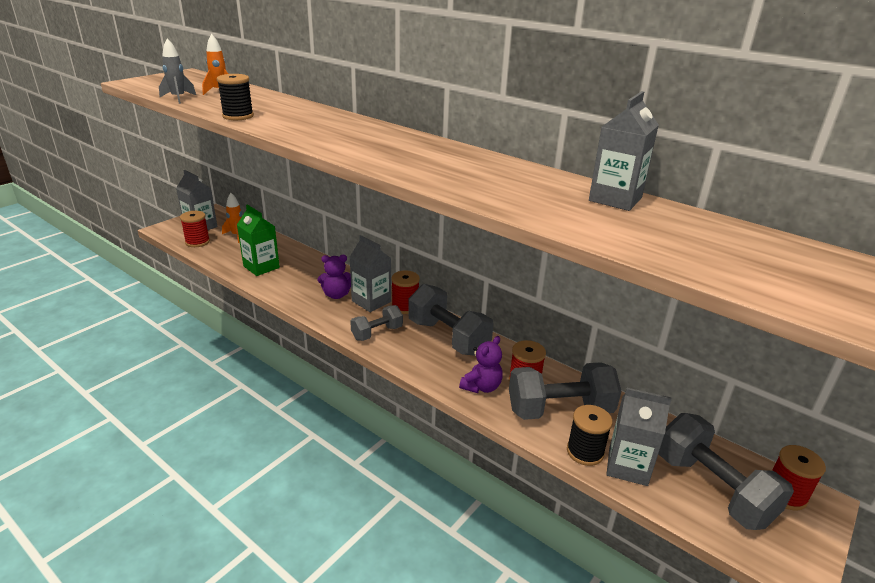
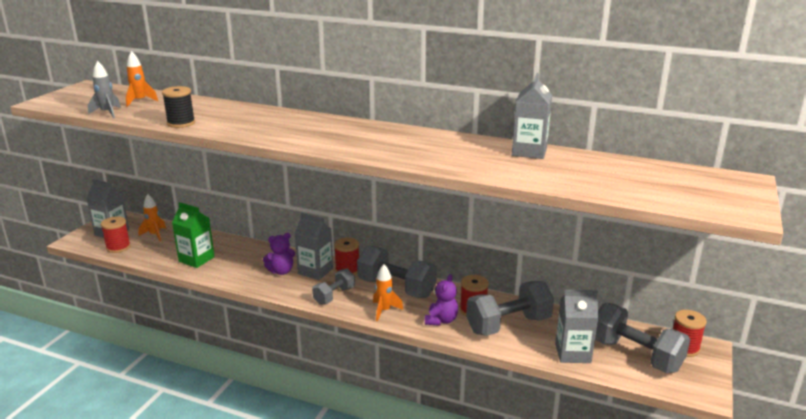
camera: 15 degrees left, 5 degrees down
(422, 361) = (384, 311): none -> orange rocket
(585, 452) = (538, 350): black spool -> none

